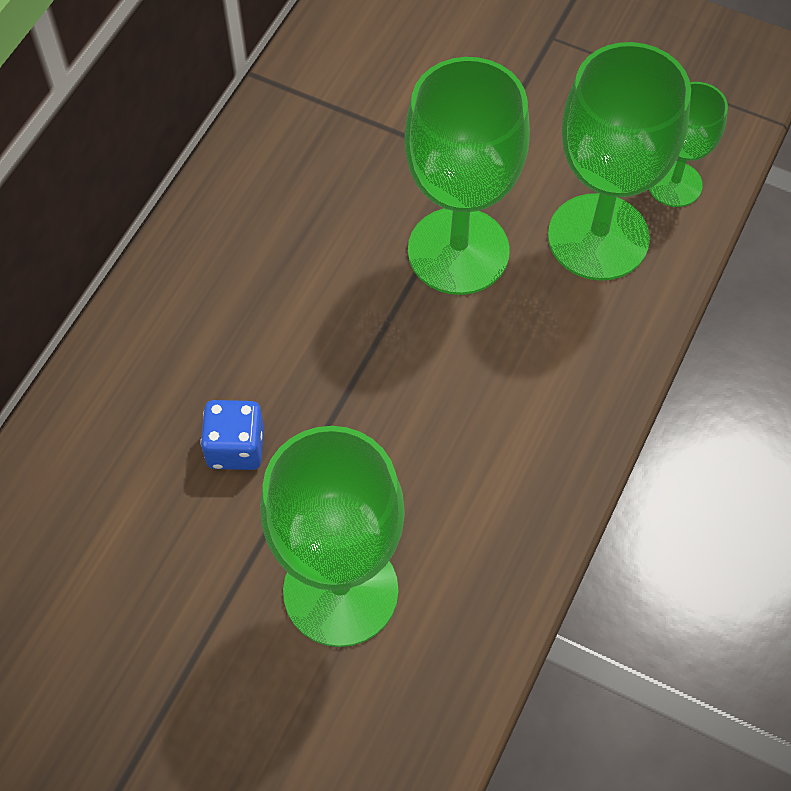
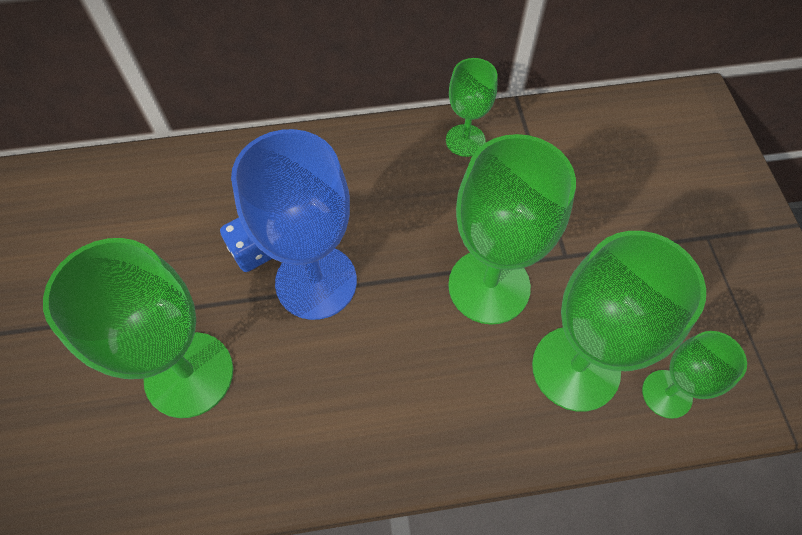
camera: 55 degrees right, 0 degrees up
(265, 157) = (465, 140): none -> green goblet
(325, 406) = (316, 282): none -> blue goblet

